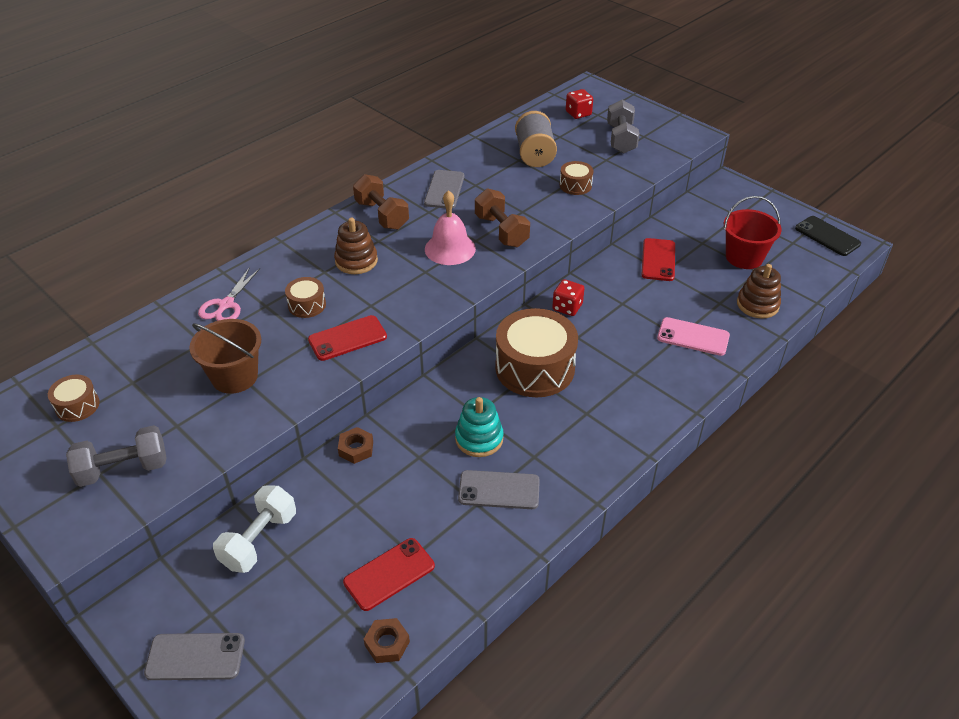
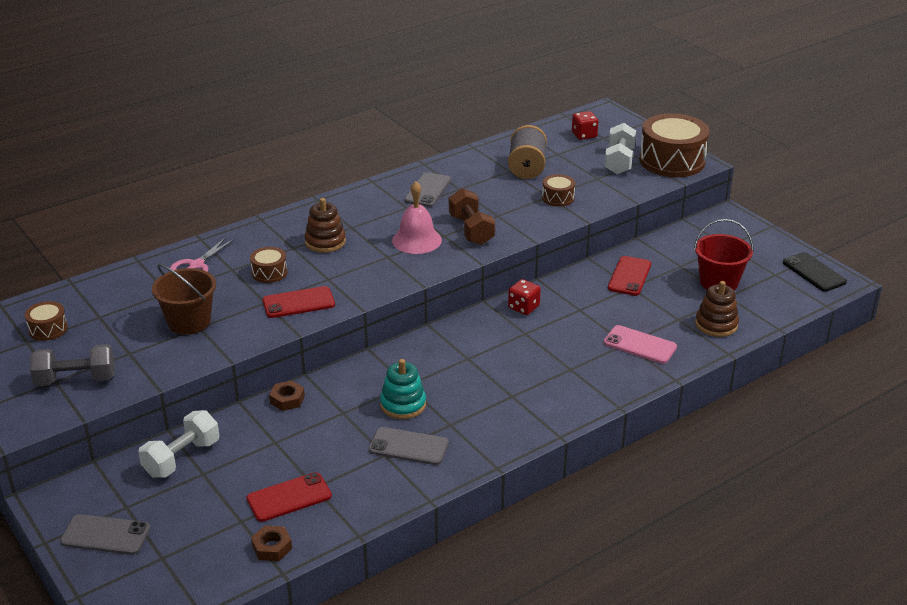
camera: 10 degrees right, 10 degrees down
(382, 215) = (361, 206): brown dumbbell -> none
(535, 368) = (475, 354): brown drum -> brown drum (672, 161)
(621, 139) = (619, 161): grey dumbbell -> white dumbbell

